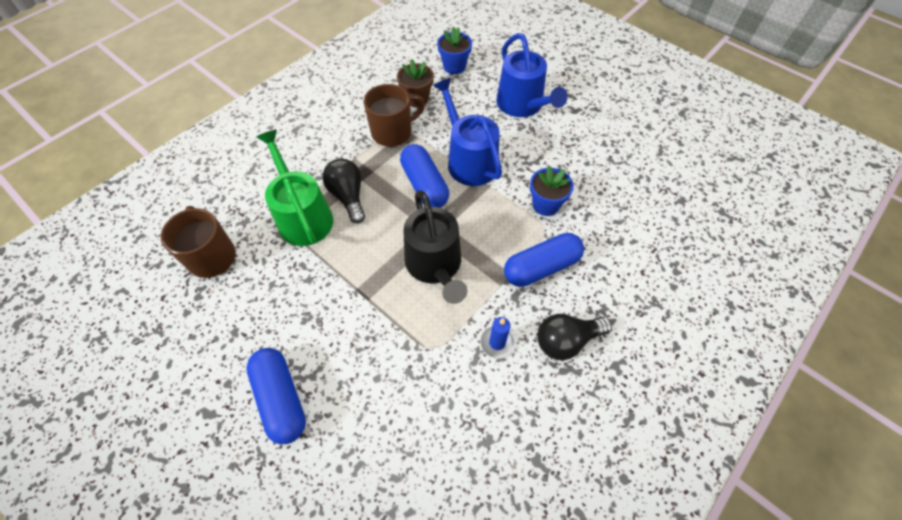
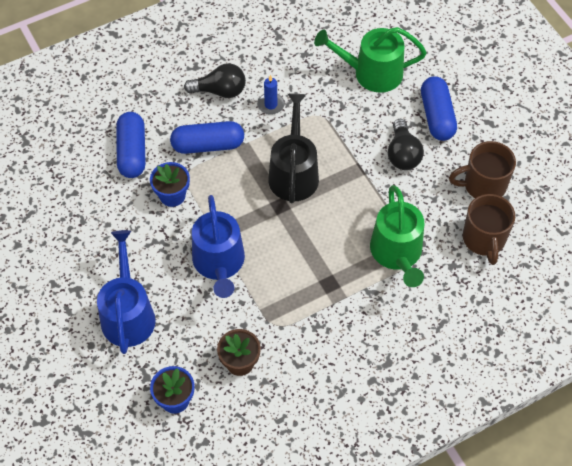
camera: 160 degrees left, 0 degrees up
(348, 196) = (350, 261): black light bulb -> black light bulb (403, 154)
(384, 441) = (371, 73): none -> green watering can
(393, 132) = (283, 323): brown mug -> brown mug (483, 185)
(424, 185) = (273, 250): blue capsule -> blue capsule (132, 152)

